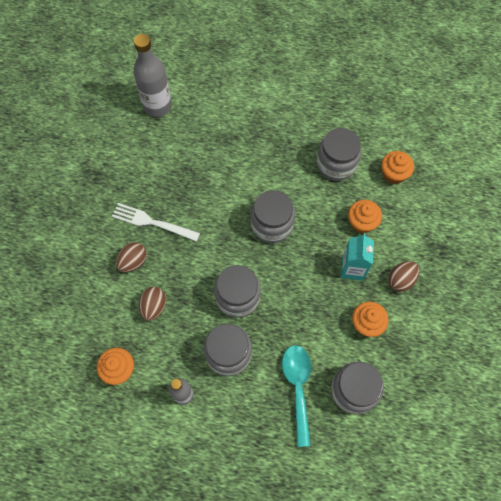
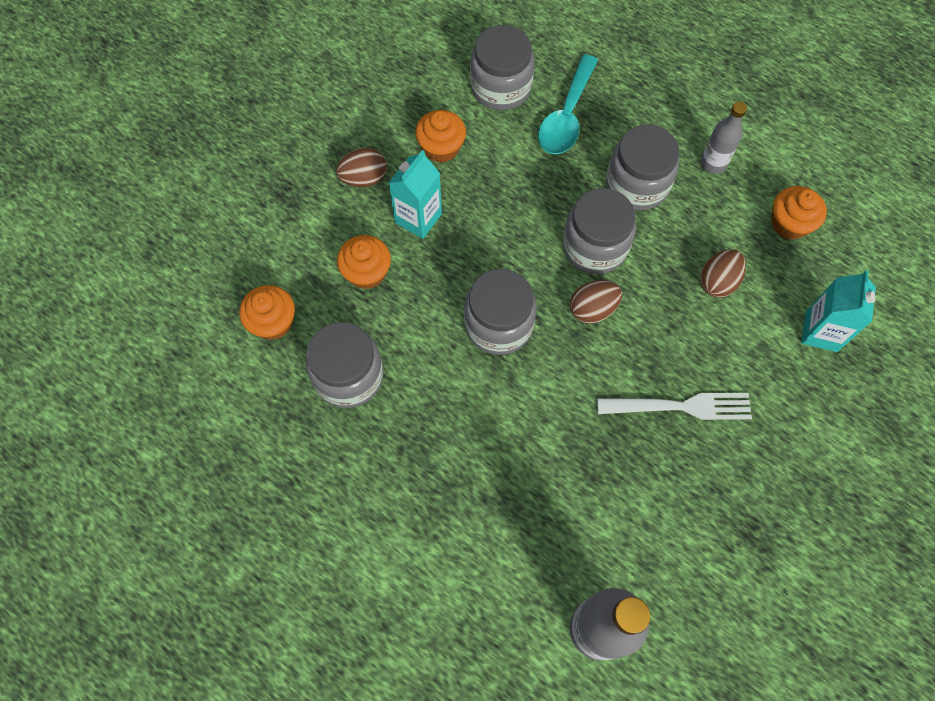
camera: 155 degrees left, 0 degrees up
(82, 301) = (821, 331): none -> turquoise carton
(133, 262) = (729, 357): brown egg -> brown egg (592, 309)
(152, 222) = (680, 406): white fork -> white fork turned 45 degrees counterclockwise

